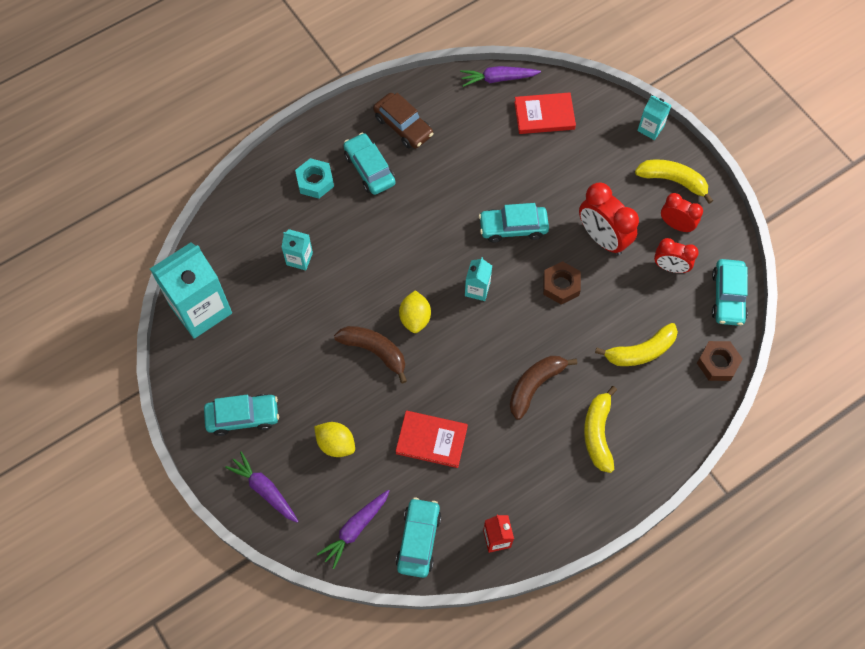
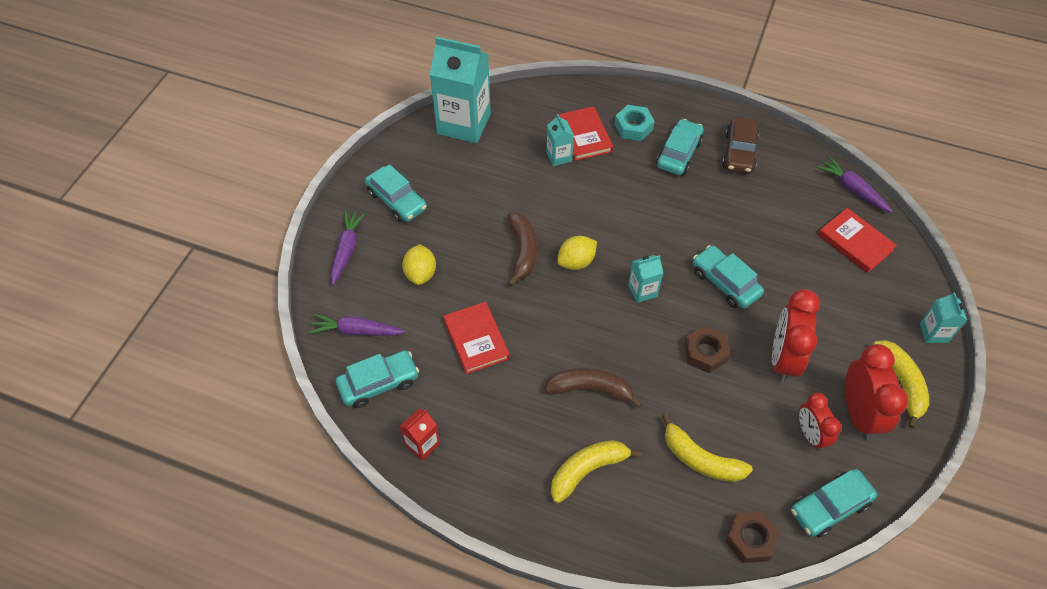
camera: 55 degrees right, 10 degrees down
(293, 224) = (584, 136): none -> red book
(676, 225) = (858, 414): red clock -> red clock, size x1.59

